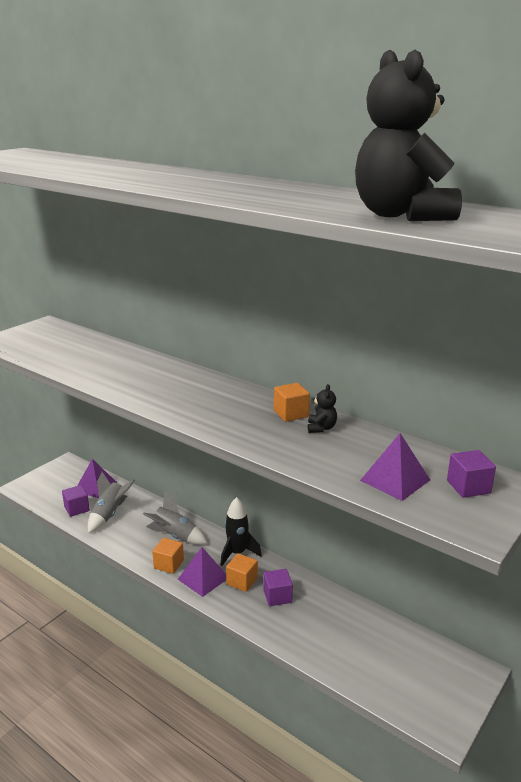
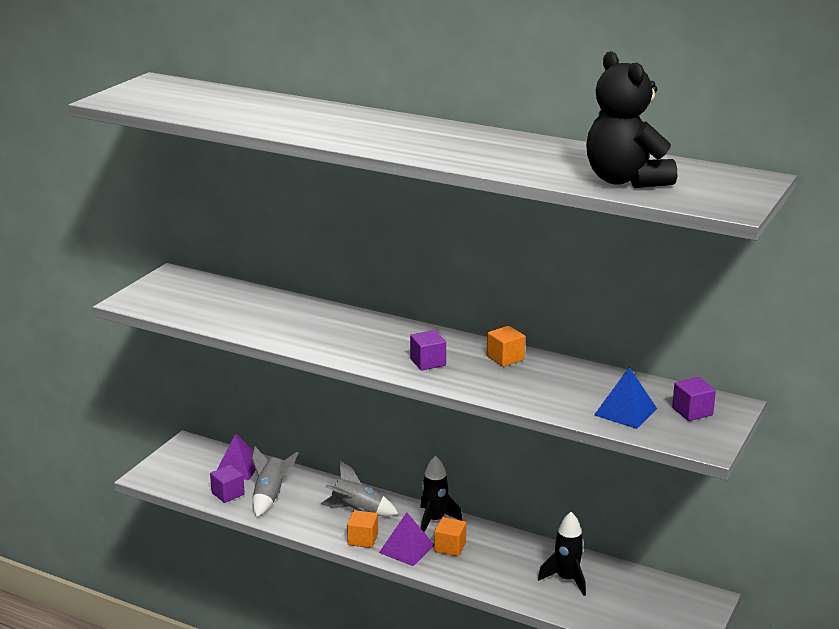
camera: 10 degrees left, 0 degrees up
(277, 596) = (493, 557): purple cube -> purple cube (428, 362)
(321, 428) = (541, 370): black teddy bear -> none
(340, 629) = (566, 579): none -> black rocket
(395, 480) = (625, 412): purple pyramid -> blue pyramid

